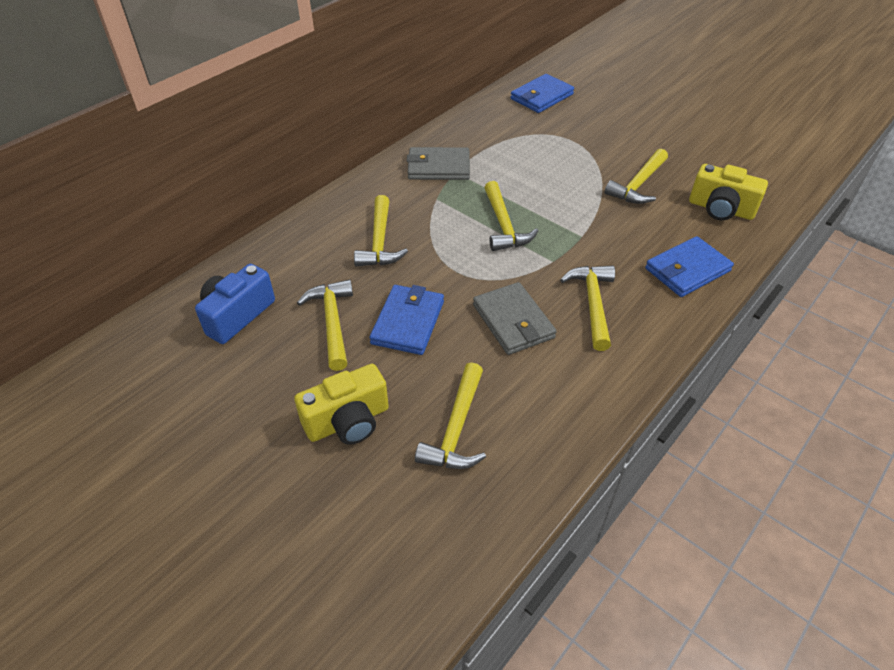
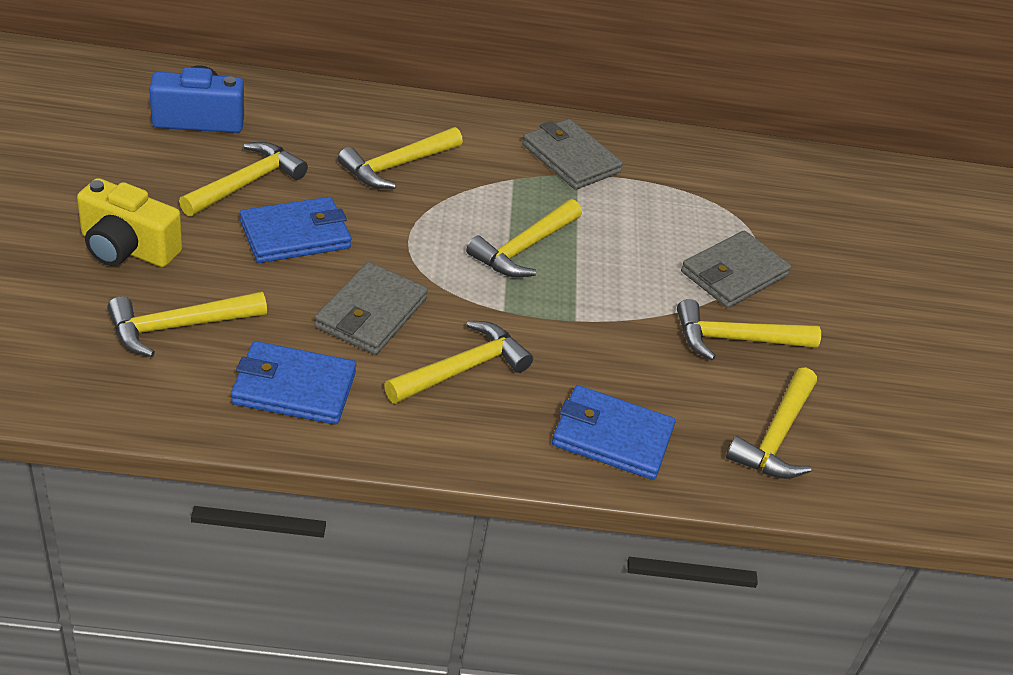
camera: 45 degrees right, 5 degrees down
(541, 97) = (818, 190): blue wallet -> blue wallet (294, 387)
(586, 159) = (734, 274): none -> grey wallet
(721, 209) = (776, 436): yellow camera -> yellow hammer

